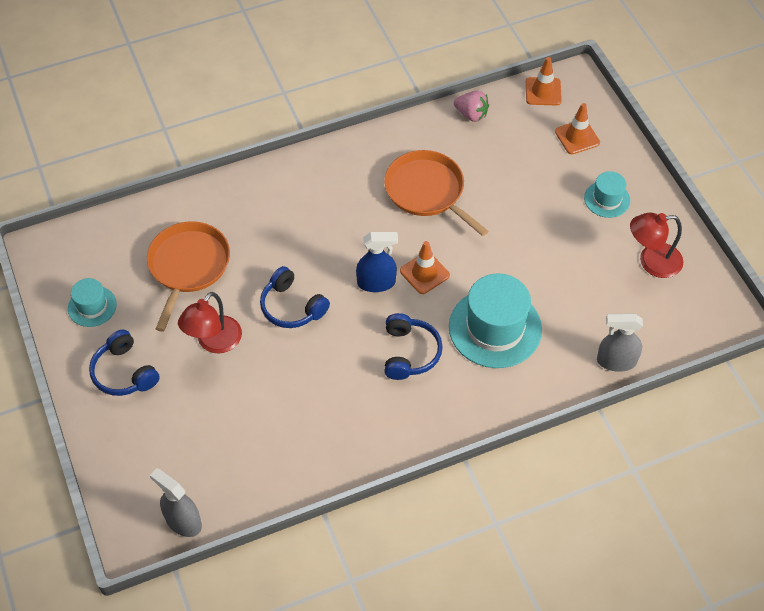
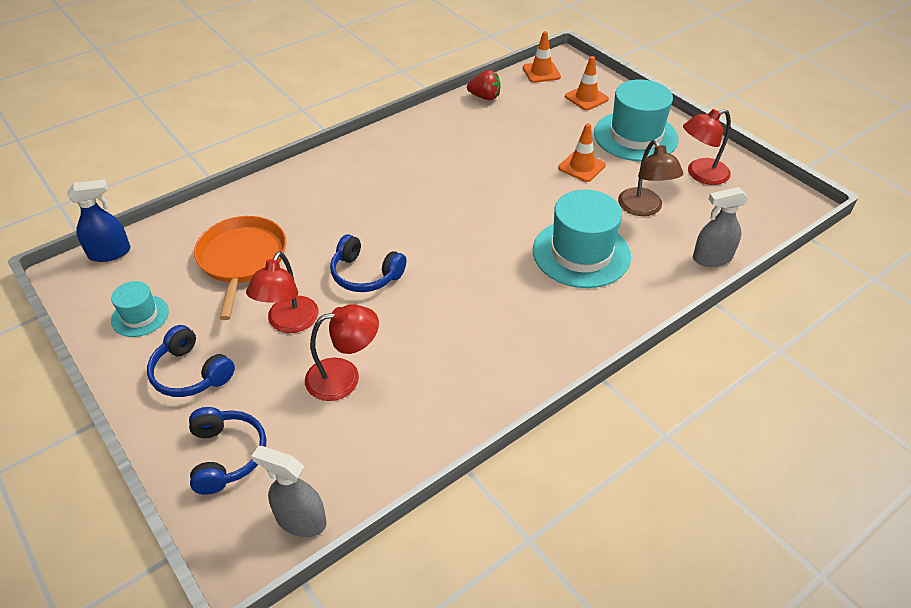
camera: 15 degrees left, 10 degrees down
(247, 405) = (344, 376): none -> red lamp
(376, 283) = (446, 238): blue spray bottle -> blue spray bottle (110, 253)
(409, 353) = (504, 291): blue headphones -> blue headphones (227, 455)
(424, 273) = (491, 221): orange traffic cone -> orange traffic cone (581, 167)
(427, 191) = (467, 158): orange pan -> none
(471, 114) = (485, 97): pink strawberry -> red strawberry
(576, 290) = (644, 208): none -> brown lamp
(607, 199) = (635, 136): turquoise hat -> turquoise hat, size x1.90

